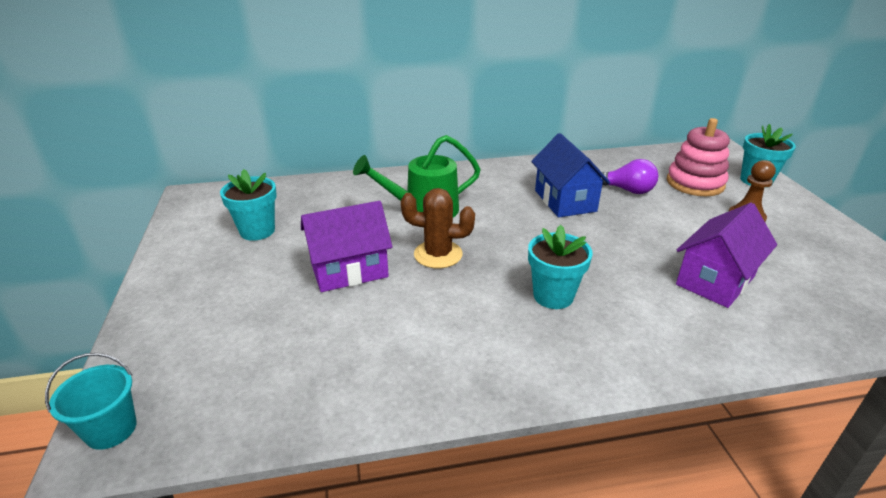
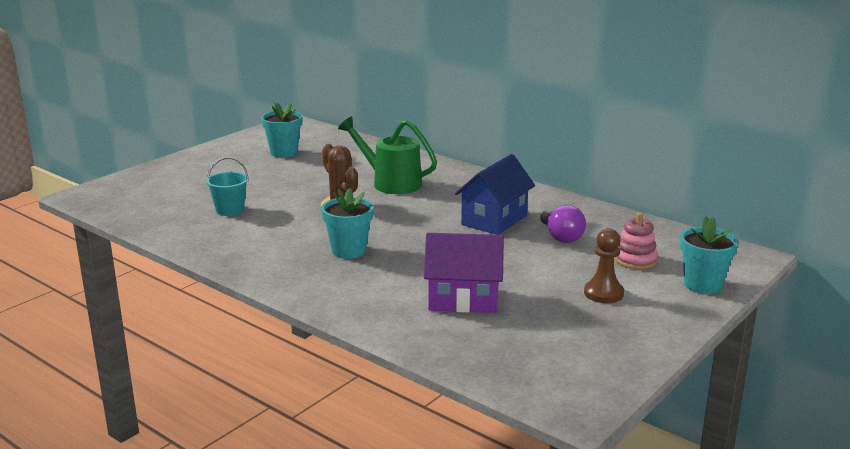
camera: 50 degrees right, 10 degrees down
(111, 429) = (91, 192): turquoise bucket -> turquoise bucket (230, 210)
(349, 270) = (283, 189): purple house -> none
(695, 183) = (635, 260): pink stacking toy -> pink stacking toy, size x0.65

